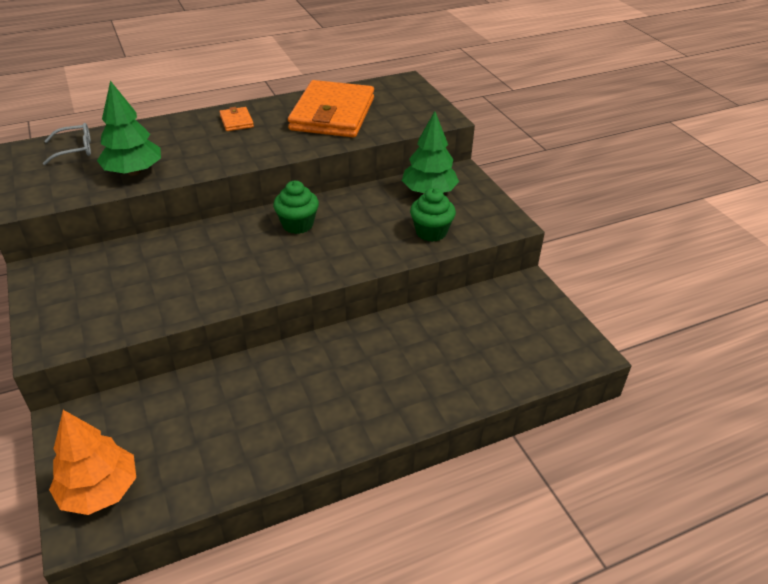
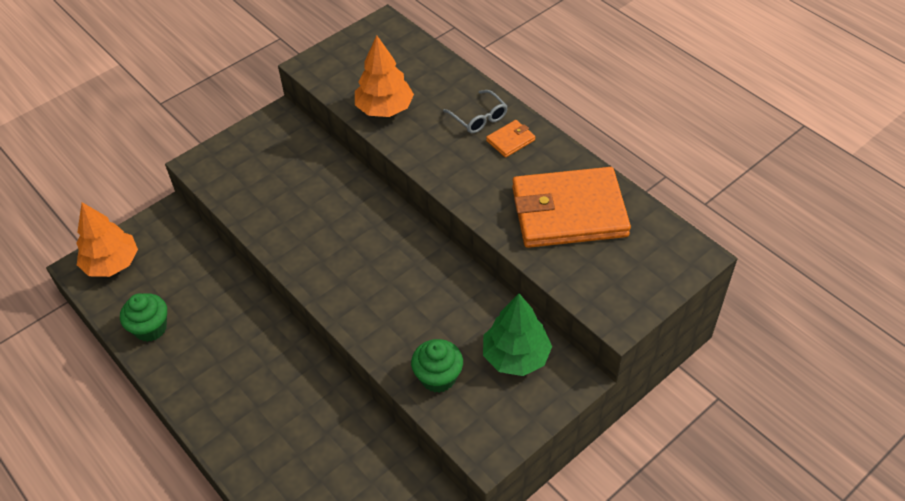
camera: 75 degrees right, 10 degrees up
(75, 149) = (404, 56): grey glasses -> grey glasses (479, 118)
(134, 172) = (384, 109): green tree -> orange tree
(297, 225) = (406, 259): green cupcake -> green cupcake (150, 328)

